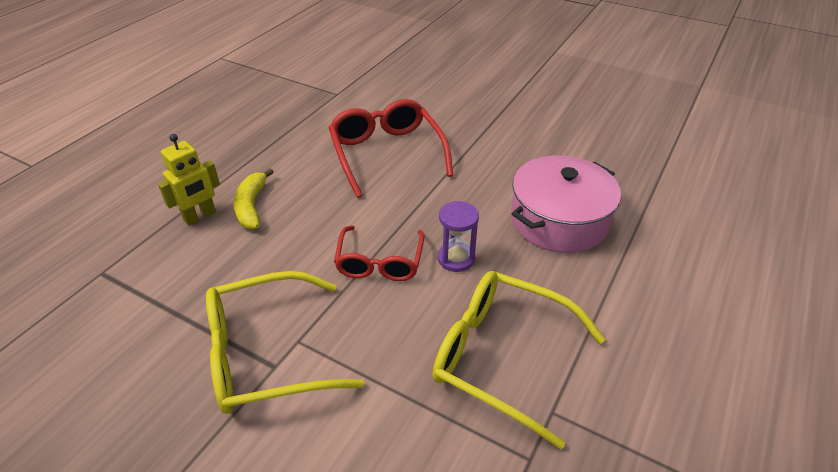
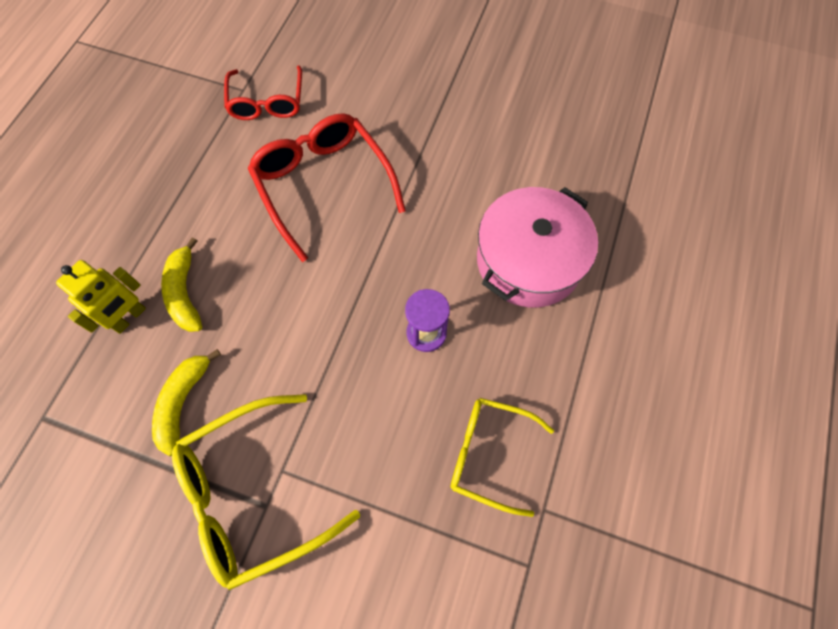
camera: 10 degrees left, 25 degrees up
(225, 278) = (183, 402): none -> yellow banana
(380, 262) = (346, 352): red glasses -> red glasses (267, 102)
(501, 357) = (489, 454): yellow glasses -> yellow glasses, size x0.65

